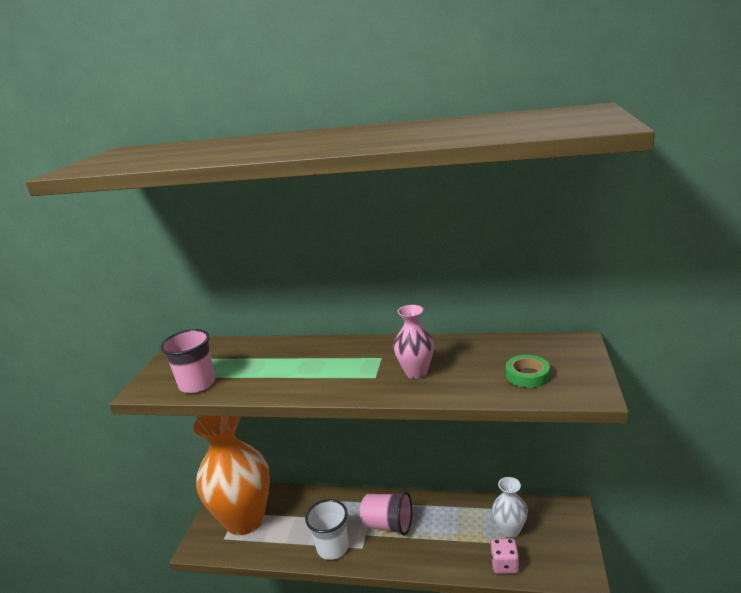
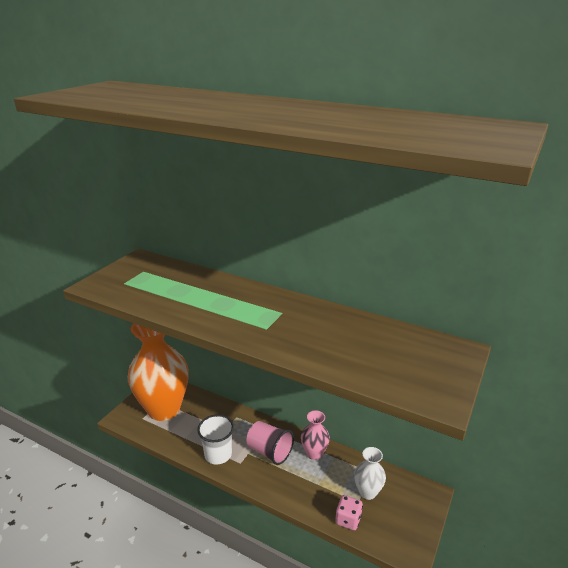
camera: 15 degrees right, 5 degrees up
(197, 384) = (131, 293): pink cup -> none
(416, 372) = (302, 334): pink vase -> pink vase (314, 453)
(527, 375) = (395, 367): green tape -> none

